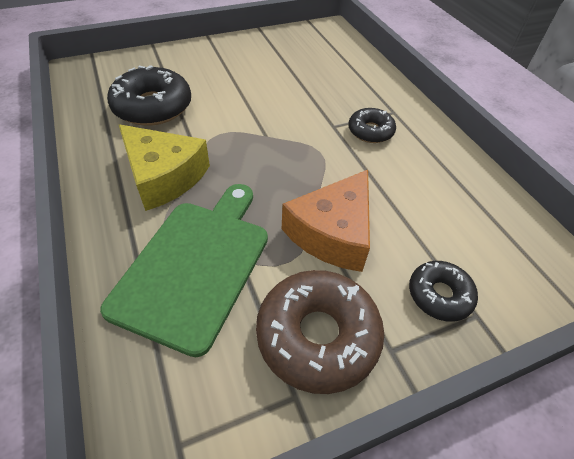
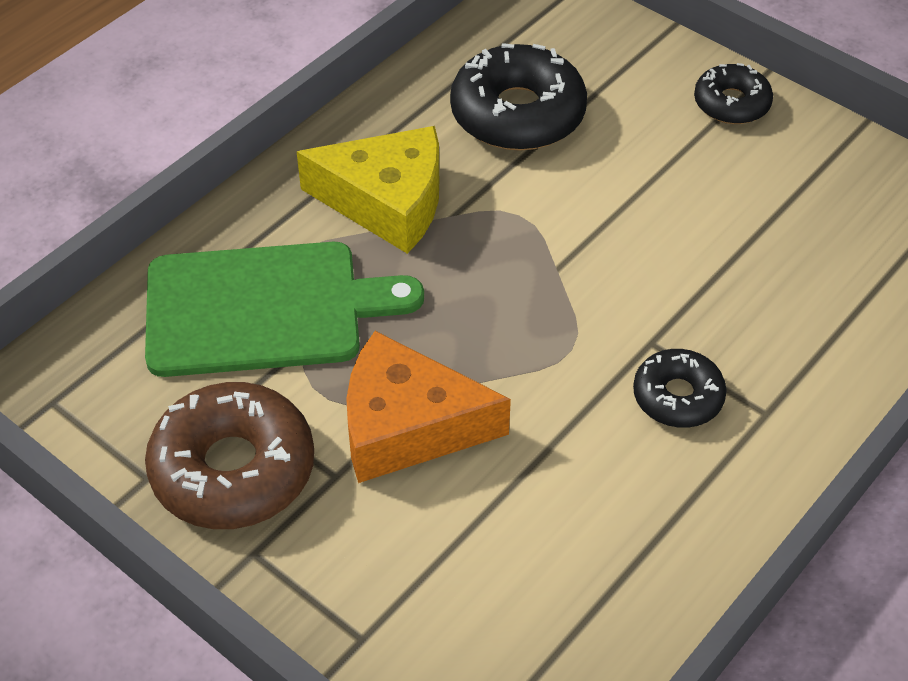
camera: 65 degrees right, 0 degrees up
(163, 176) = (387, 202): yellow cheese -> yellow cheese turned 90 degrees counterclockwise
(439, 295) = (371, 585): black donut -> black donut (731, 103)

